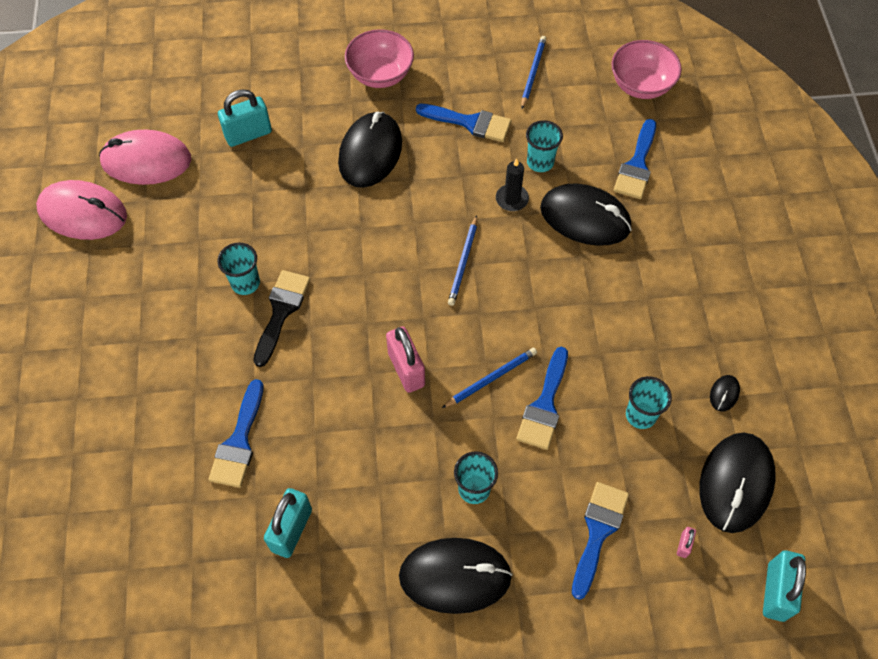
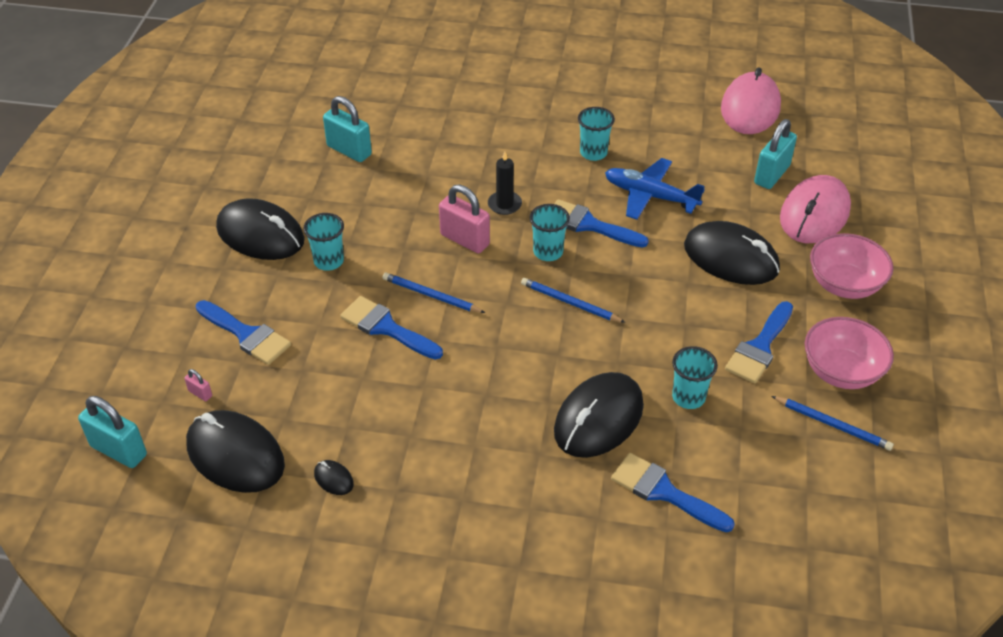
camera: 105 degrees right, 15 degrees down
(83, 213) = (697, 69): pink mouse -> pink mouse (814, 214)
(239, 441) = (439, 132): blue brush -> blue brush (589, 225)
(248, 134) = (772, 175): turquoise padlock -> turquoise padlock turned 45 degrees clockwise
(281, 312) = (555, 170): black brush -> none
(301, 224) = (650, 196): none -> blue plane
(406, 369) = (464, 240): pink padlock -> pink padlock turned 45 degrees clockwise
(455, 576) = (260, 234): black mouse -> black mouse turned 75 degrees counterclockwise
(491, 378) = (431, 295): blue pencil -> blue pencil turned 135 degrees clockwise
(512, 199) = (641, 360): black candle -> black candle (504, 204)
(640, 415) = (342, 399): turquoise cup -> turquoise cup (548, 252)
(641, 85) = (798, 537): pink bowl -> pink bowl (841, 371)

